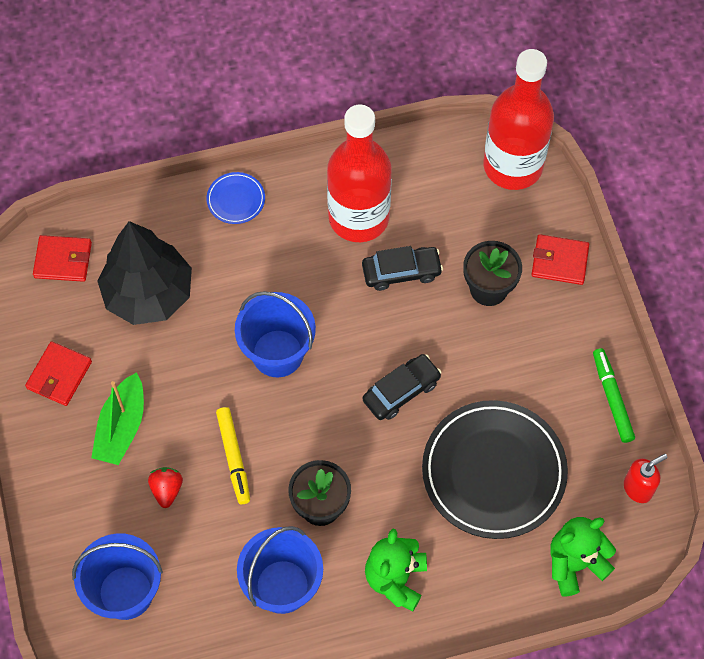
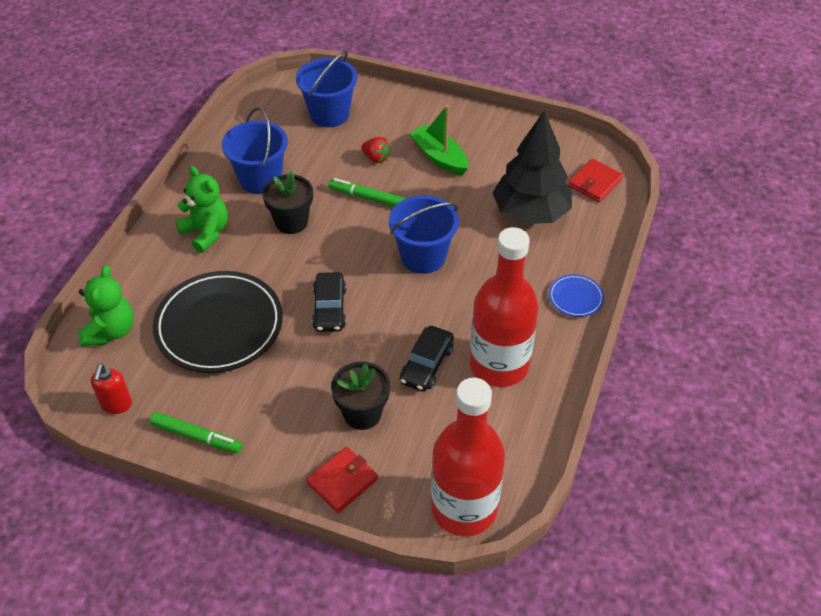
camera: 125 degrees right, 15 degrees down
(59, 375) = (504, 145): red wallet -> none
(233, 457) = (367, 197): yellow marker -> green marker

